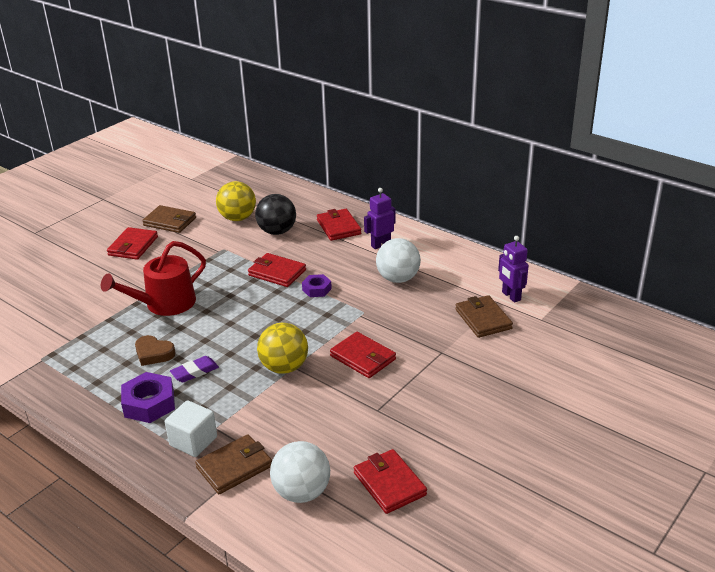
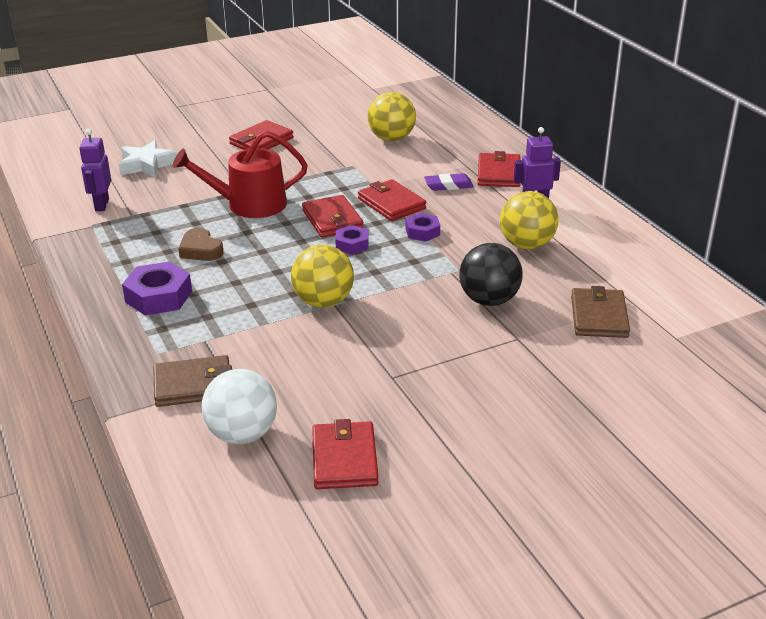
camera: 25 degrees right, 0 degrees up
(49, 292) = (147, 165): none -> white star
(170, 222) = (317, 126): brown wallet -> none
(193, 441) = (173, 346): white cube -> none
(195, 372) = (227, 279): purple eraser -> purple eraser (448, 185)
(271, 314) = (352, 244): none -> purple nut
(277, 231) = (424, 162): black ball -> black ball (489, 300)
(363, 357) = (419, 317): red wallet -> red wallet (332, 220)
(398, 279) = (527, 245): white ball -> yellow ball
(511, 296) = (656, 301): purple robot -> purple robot (101, 205)

